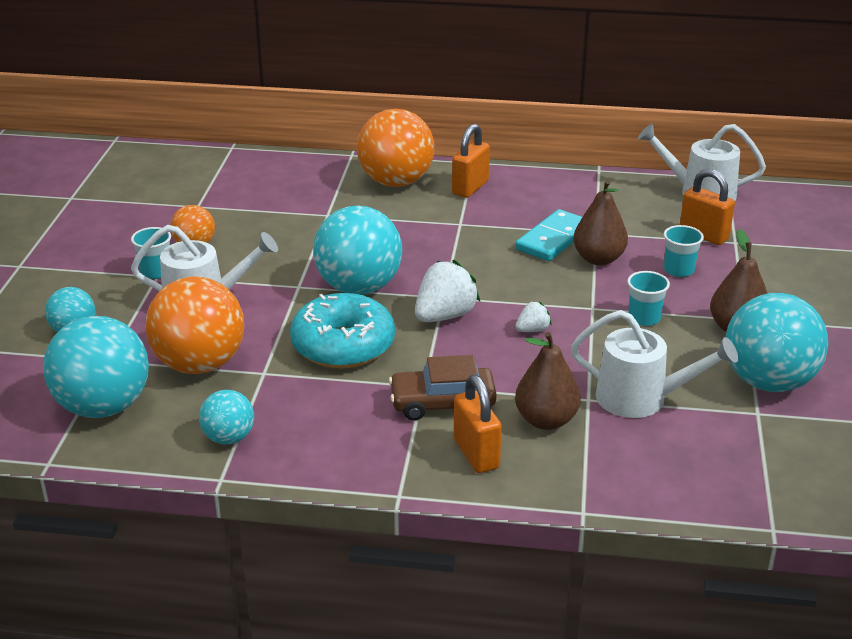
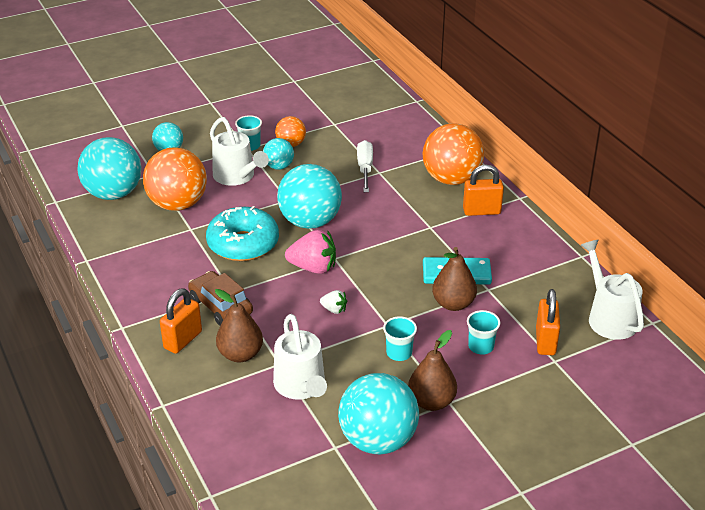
camera: 55 degrees right, 5 degrees up
(229, 438) = (122, 246): turquoise ball -> turquoise ball (279, 166)
(308, 220) = (365, 168): none -> white screwdriver
(444, 316) = (313, 268): white strawberry -> pink strawberry

